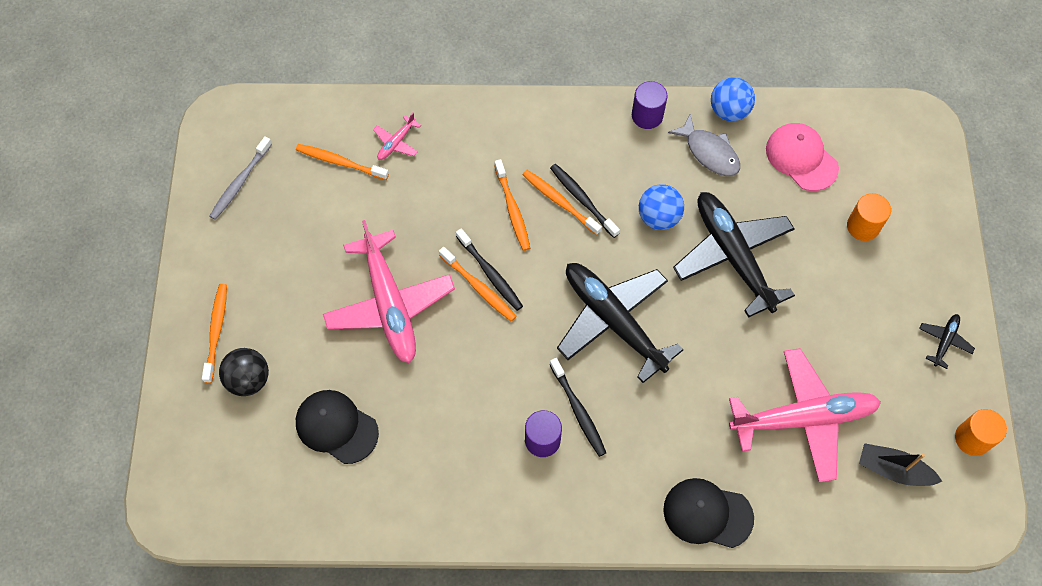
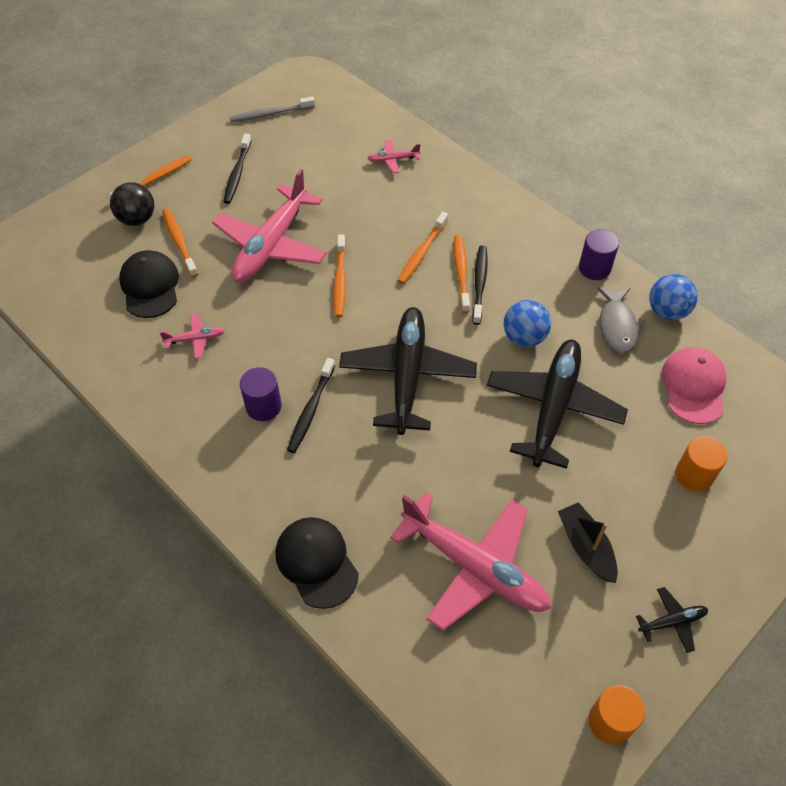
camera: 45 degrees right, 10 degrees down
(340, 162) = (343, 145): orange toothbrush -> orange toothbrush (179, 242)
(428, 436) = (195, 339): none -> pink plane
(490, 273) = (358, 278): black toothbrush -> black toothbrush (237, 173)
(893, 470) = (507, 676): black boat -> black boat (586, 547)

